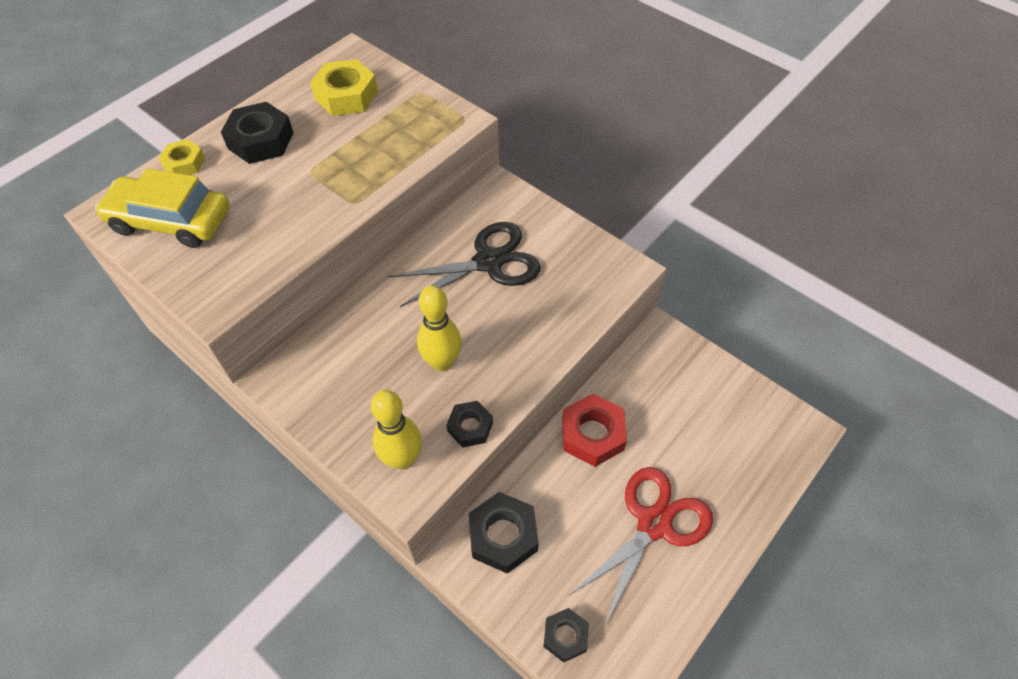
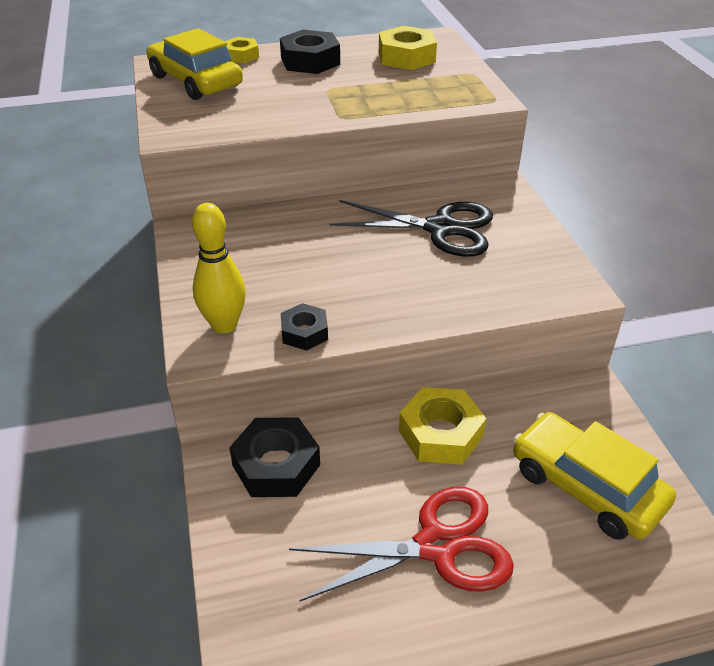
camera: 35 degrees right, 15 degrees down
(442, 362) = (327, 277): yellow bowling pin -> none
(565, 636) = (254, 585): black nut -> none
(592, 434) = (440, 434): red nut -> yellow nut
(708, 417) = (586, 486): none -> yellow car

